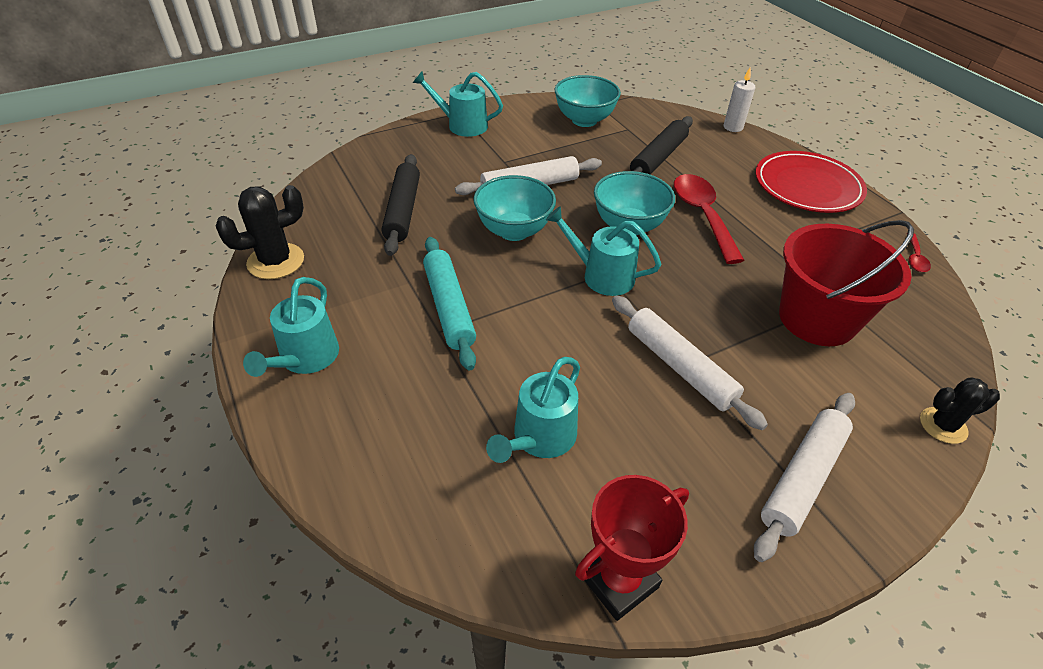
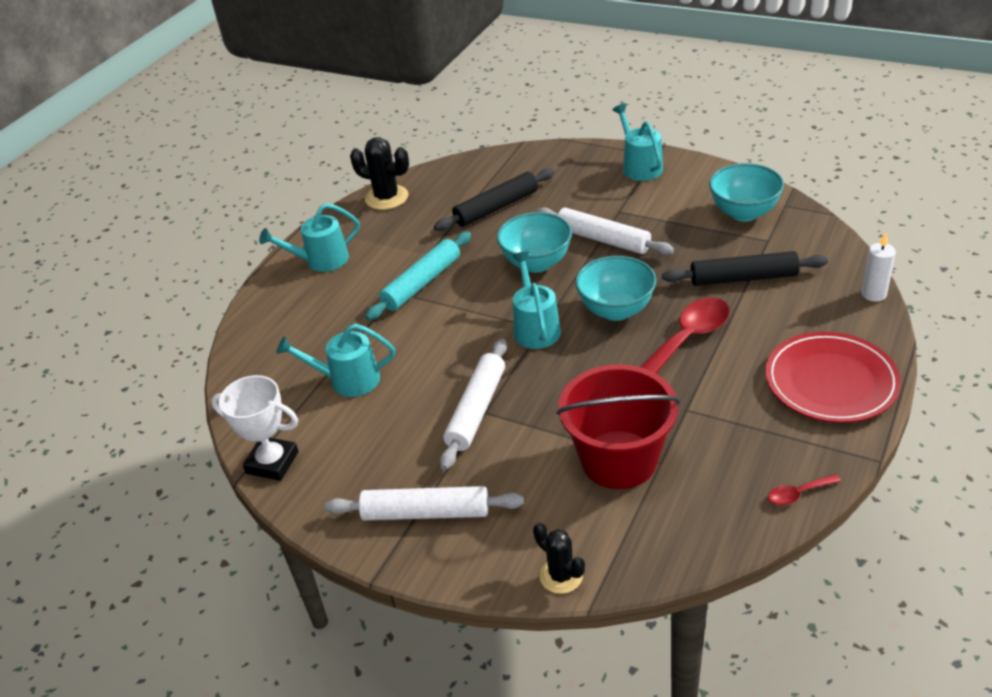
camera: 60 degrees right, 5 degrees down
(619, 581) = (272, 462): red trophy -> white trophy

